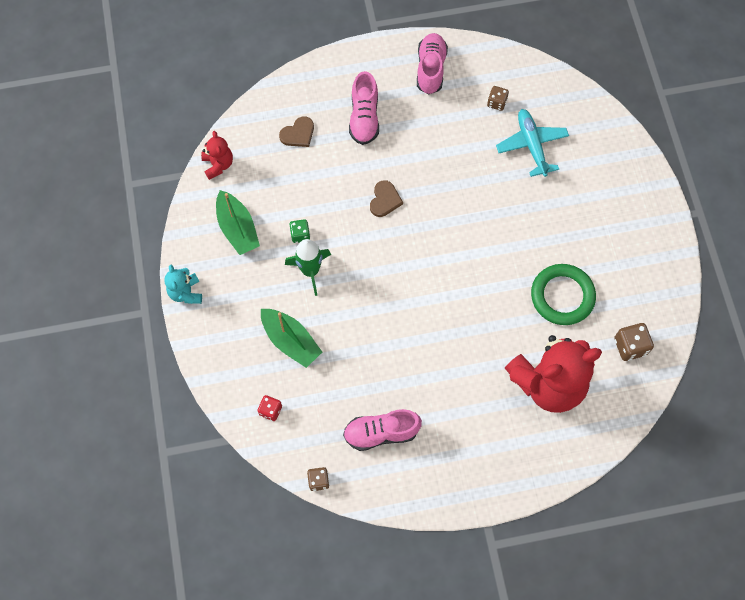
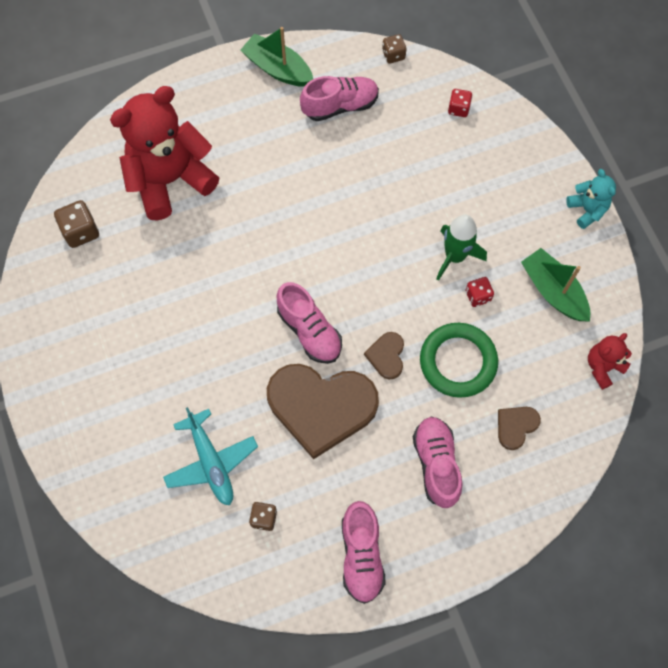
camera: 170 degrees right, 0 degrees up
(218, 165) = (603, 367): red teddy bear -> red teddy bear turned 75 degrees clockwise
(291, 341) = (456, 178): green boat -> green boat (278, 69)
(300, 235) = (478, 296): green dice -> red dice
(443, 171) = (321, 407): none -> brown heart
(443, 229) = (309, 331): none -> pink shoe
(562, 296) = (160, 274): green ring -> green ring (458, 362)

